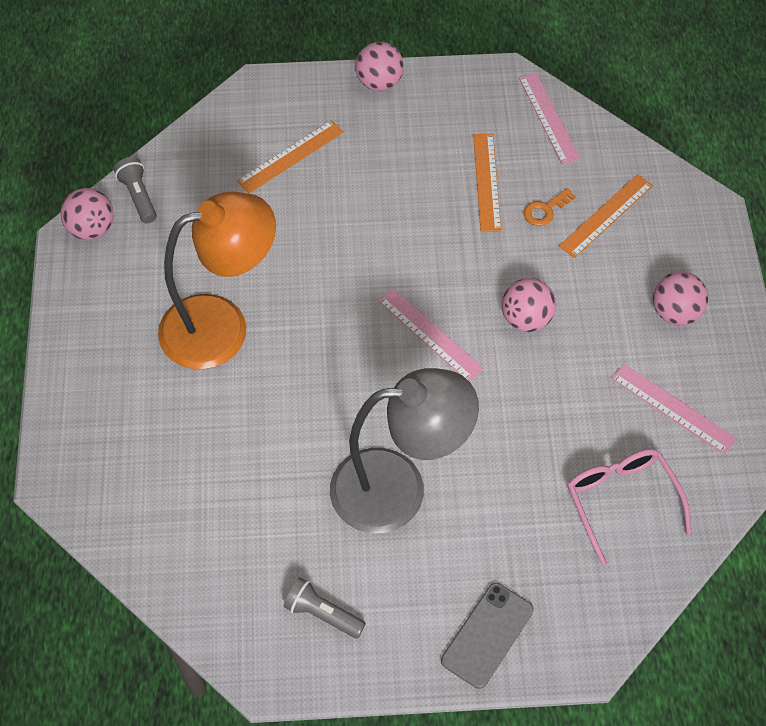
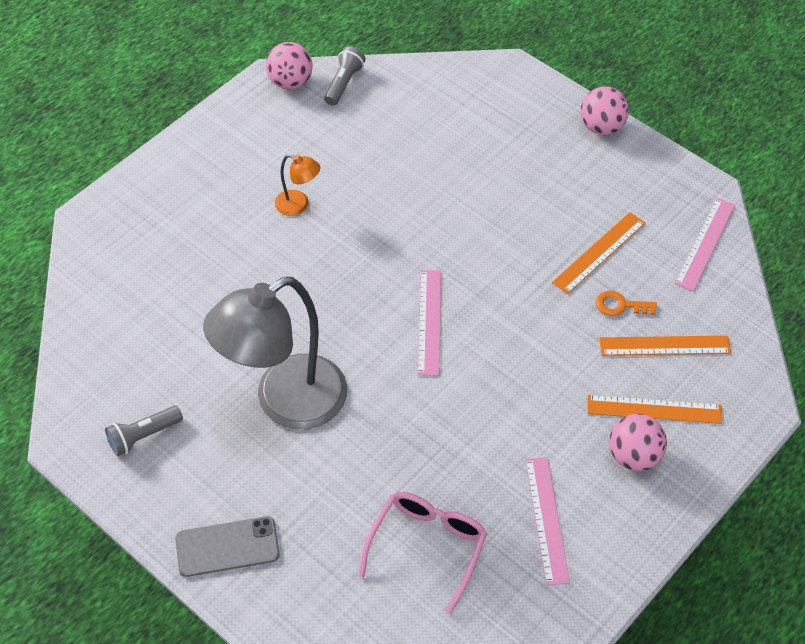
camera: 45 degrees right, 5 degrees down
(222, 326) = (298, 205): orange lamp -> orange lamp, size x0.42
(290, 156) = (476, 131): orange ruler -> orange ruler (654, 409)
(322, 614) = (143, 436): grey flashlight -> grey flashlight turned 105 degrees counterclockwise
(398, 488) = (285, 402): grey lamp -> grey lamp turned 105 degrees clockwise
(526, 319) = (511, 368): pink ball -> none

